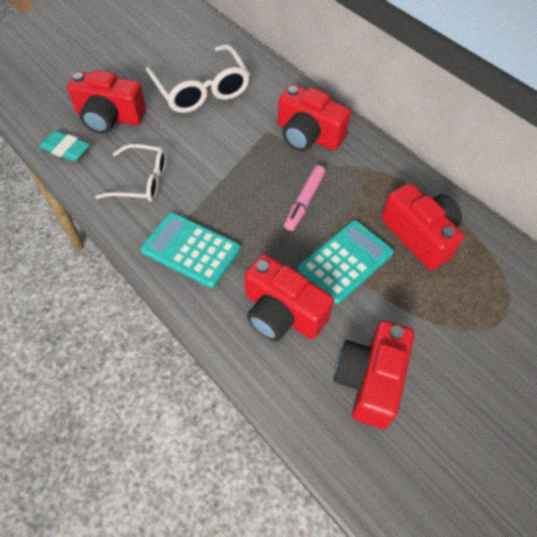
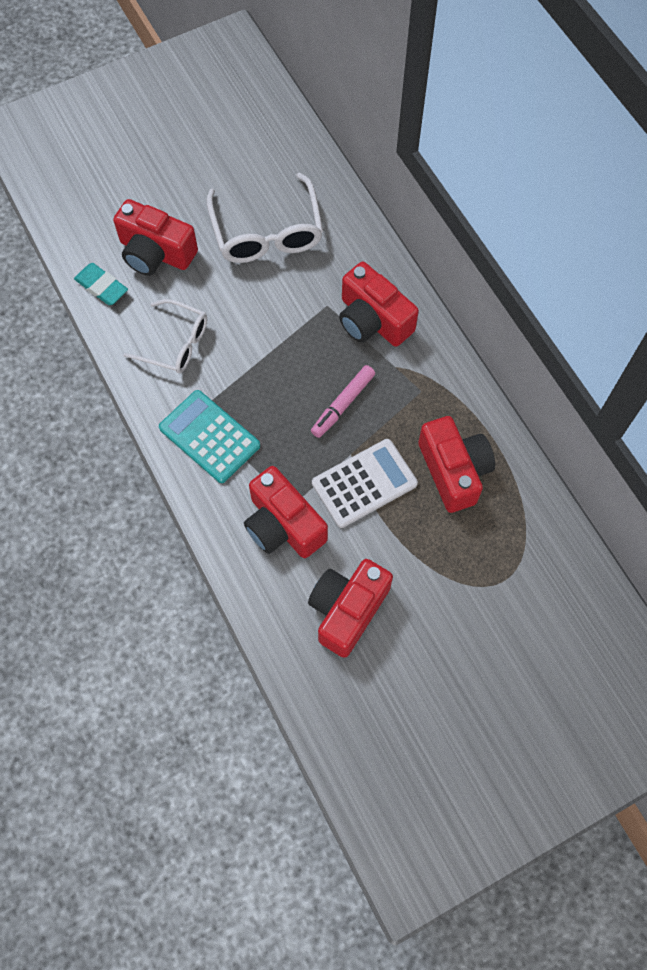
camera: 15 degrees right, 10 degrees up
(345, 261) = (364, 483): turquoise calculator -> white calculator

